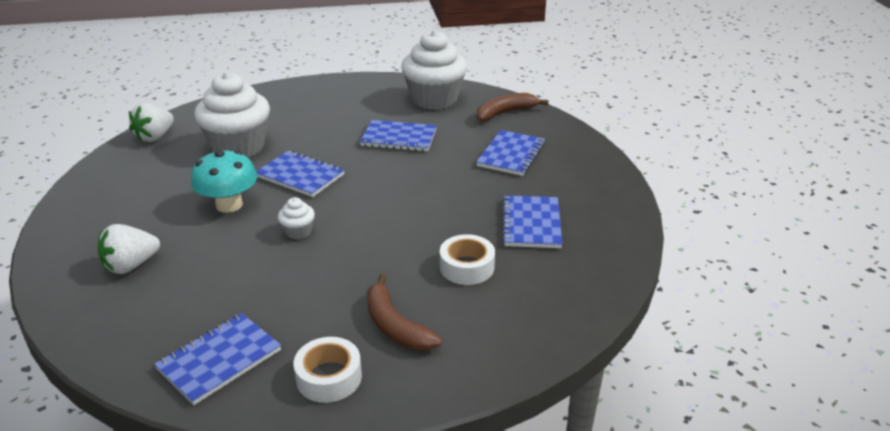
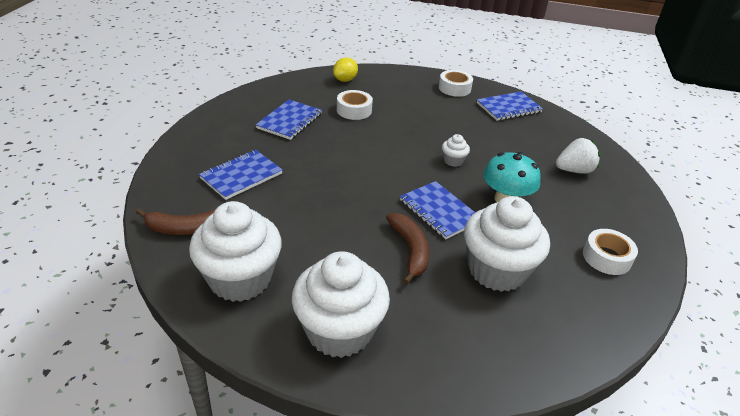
camera: 160 degrees left, 5 degrees up
(128, 180) = (606, 257): none -> white tape
(155, 137) = (599, 322): white strawberry -> none
(348, 94) = (339, 331): none -> white cupcake
(395, 326) = (413, 97): brown banana -> brown banana (410, 250)
(399, 138) = (325, 228): blue notebook -> none
(528, 325) = (345, 80): none -> yellow lemon

